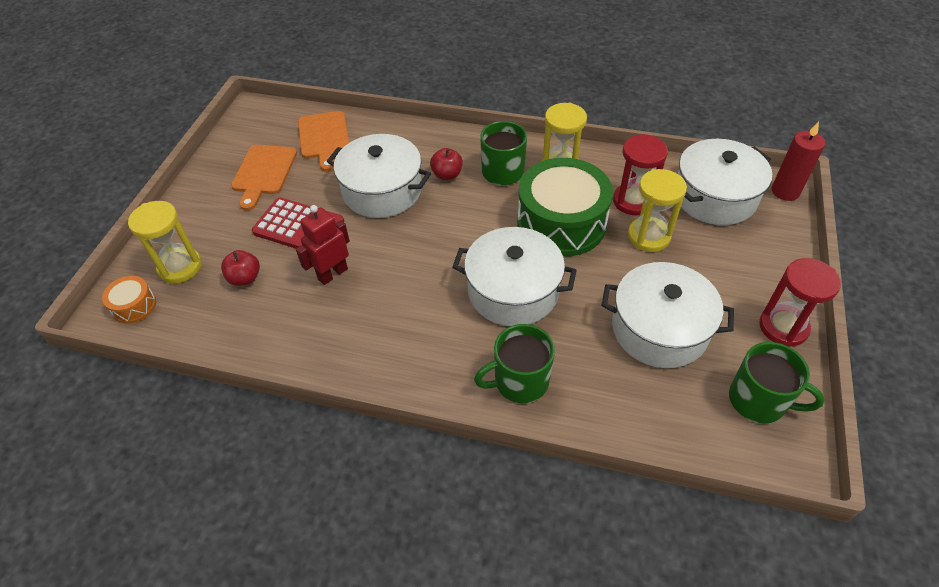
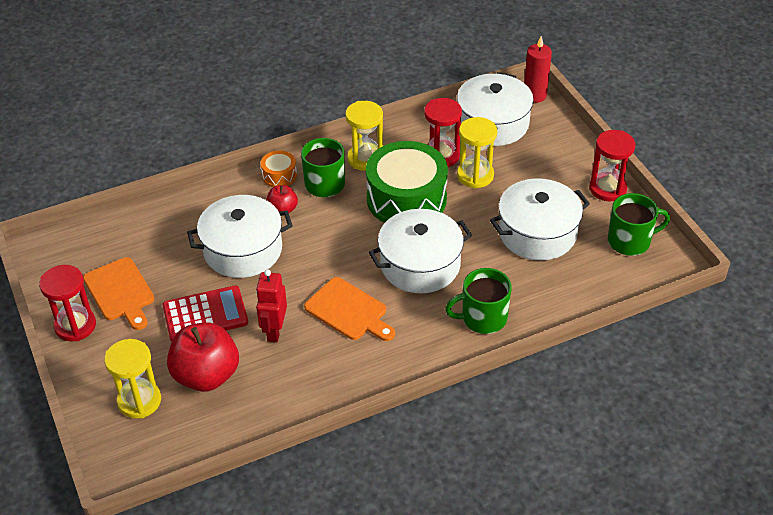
camera: 40 degrees left, 5 degrees down
(134, 306) = (136, 450): orange drum -> orange drum (279, 175)
(208, 180) = (75, 326): none -> red hourglass
(245, 278) = (206, 375): red apple -> red apple, size x1.97
(324, 138) = (141, 235): orange cutting board -> orange cutting board (349, 311)
(519, 381) = (482, 318): green mug -> green mug turned 45 degrees clockwise

